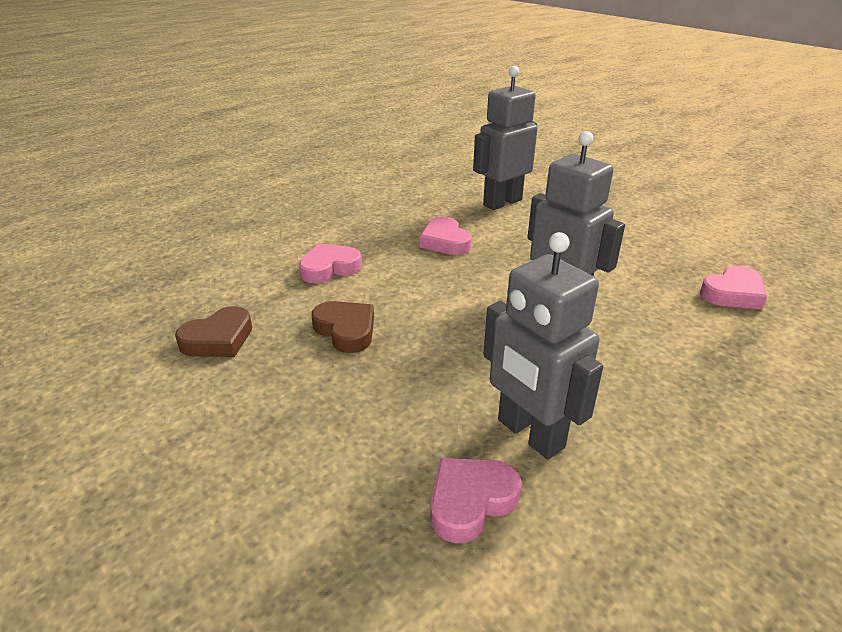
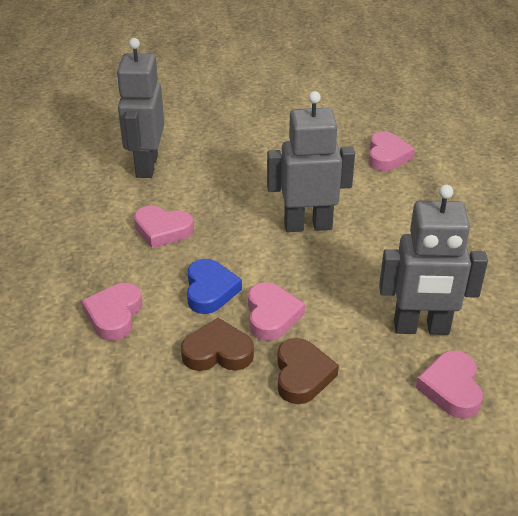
camera: 50 degrees left, 5 degrees up
(218, 339) = (139, 435): brown heart -> brown heart (302, 375)
(410, 293) = (210, 290): none -> blue heart
(422, 335) = (272, 315): none -> pink heart

